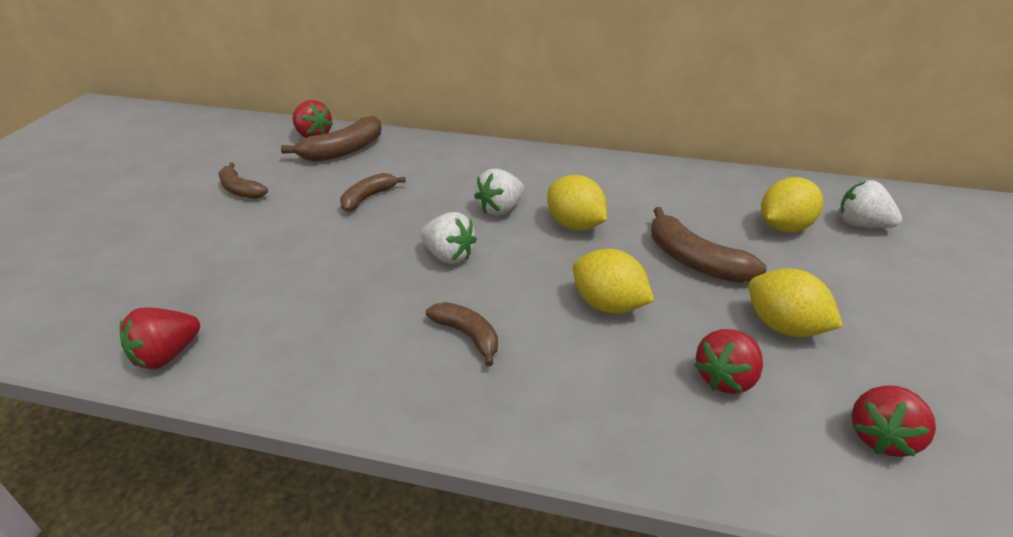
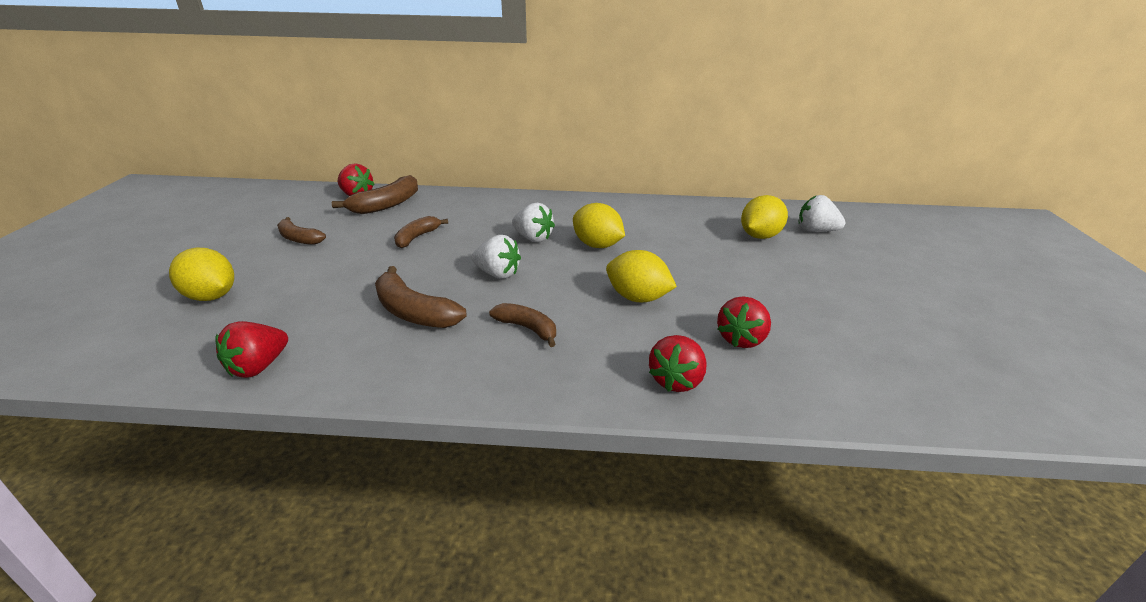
camera: 10 degrees left, 5 degrees down
(500, 209) = (533, 238): white strawberry -> white strawberry turned 90 degrees counterclockwise
(694, 261) = (698, 263): brown banana -> brown banana (413, 312)
(784, 326) = (776, 301): yellow lemon -> yellow lemon (211, 296)
(881, 436) = (865, 366): red strawberry -> red strawberry (676, 380)

